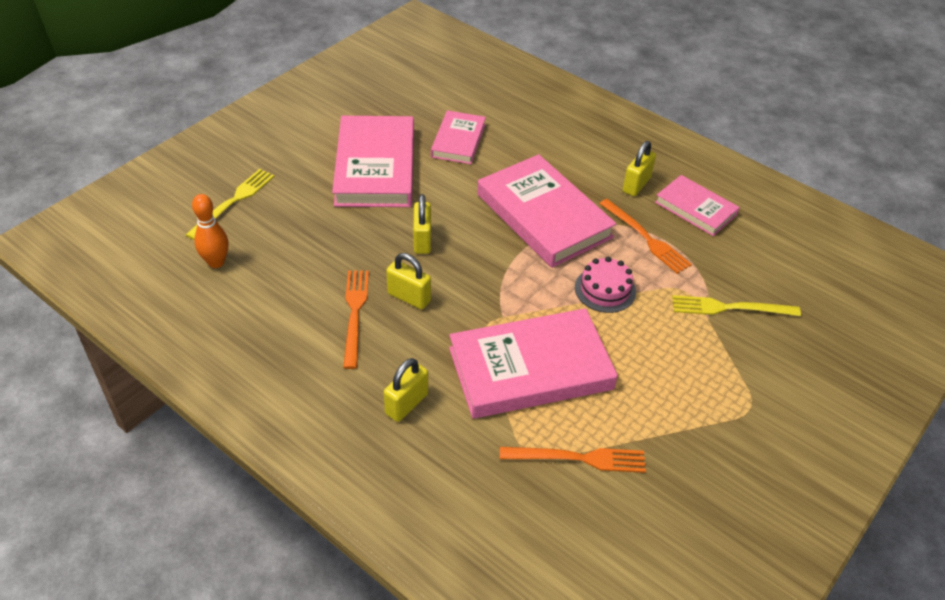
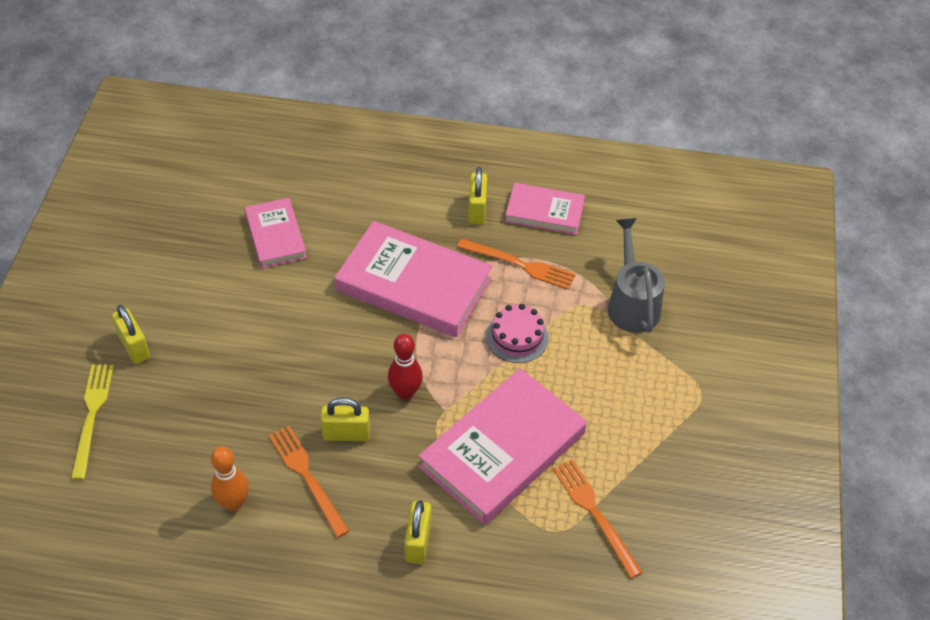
camera: 30 degrees left, 5 degrees up
(216, 262) = (127, 492): orange bowling pin -> orange bowling pin (233, 503)
(376, 167) = (213, 305): pink book -> none
(422, 240) = (317, 367): yellow padlock -> yellow padlock (134, 347)
(479, 289) = (405, 392): none -> red bowling pin
(578, 458) = (595, 514): orange fork -> orange fork turned 90 degrees counterclockwise
(730, 308) = (632, 303): yellow fork -> grey watering can

